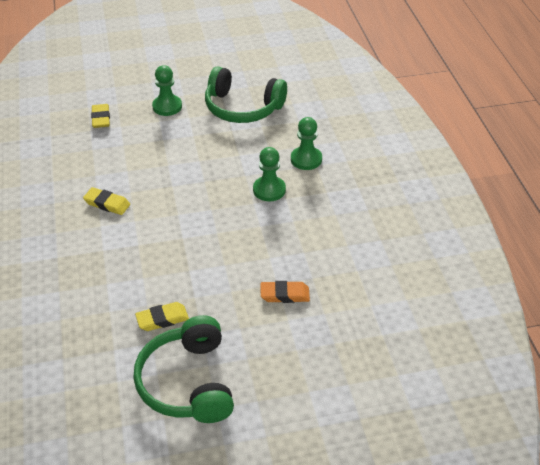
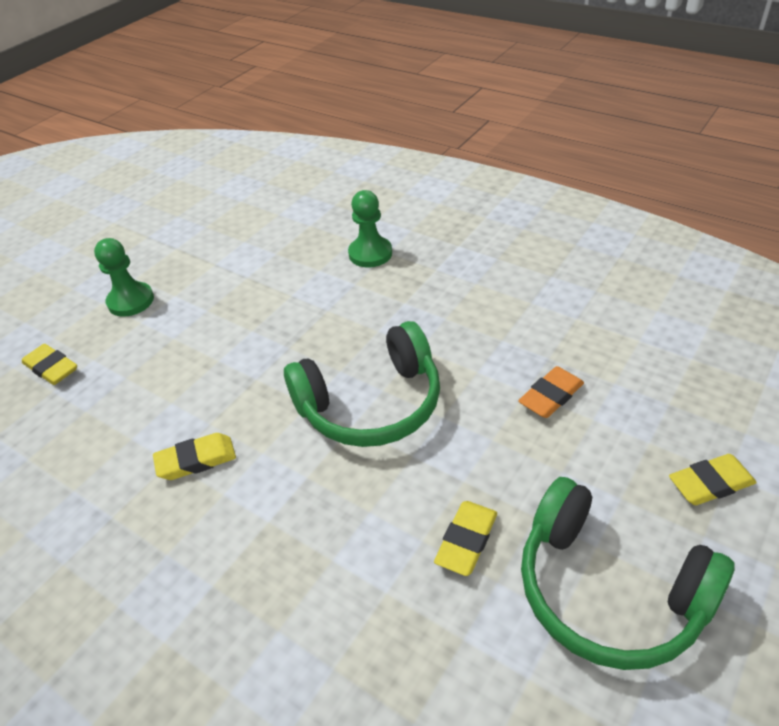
camera: 40 degrees left, 0 degrees up
(242, 108) = (228, 249): green headphones -> green headphones (371, 404)
(269, 190) = (375, 306): green pawn -> none
(294, 386) = (710, 483): none -> yellow eraser

